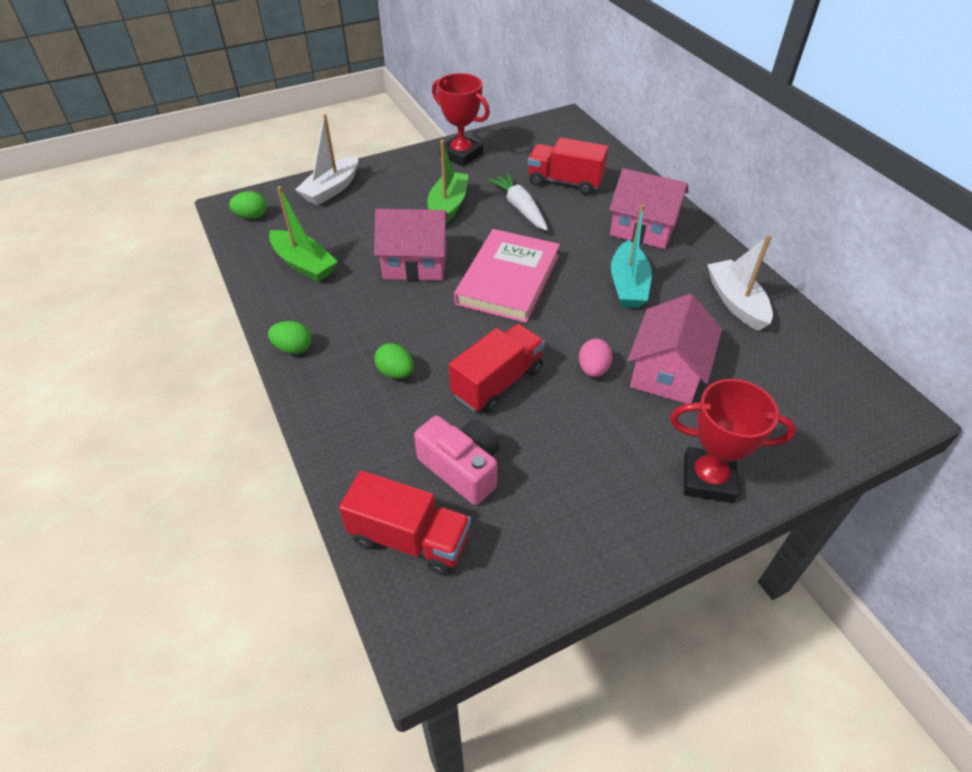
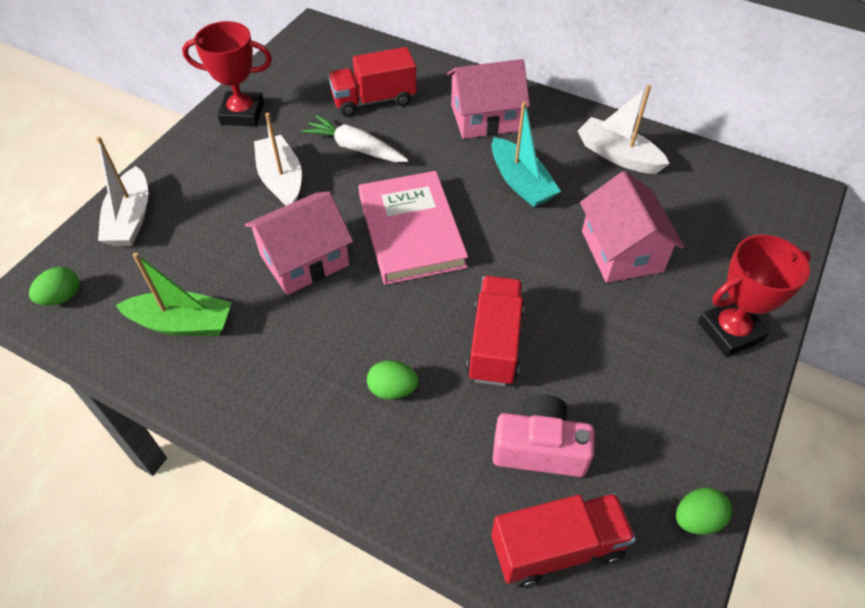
camera: 35 degrees left, 5 degrees up
(293, 348) = (262, 426): green egg -> green egg (696, 519)
(448, 207) = (281, 180): green boat -> white boat
(593, 369) = (563, 282): pink egg -> none

